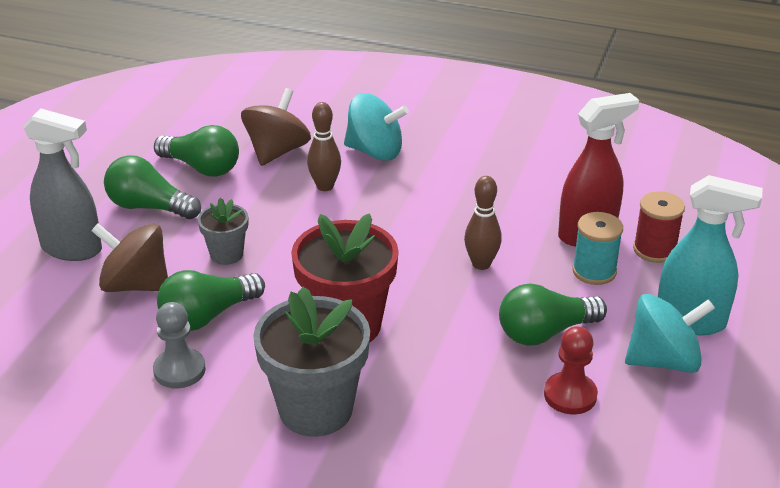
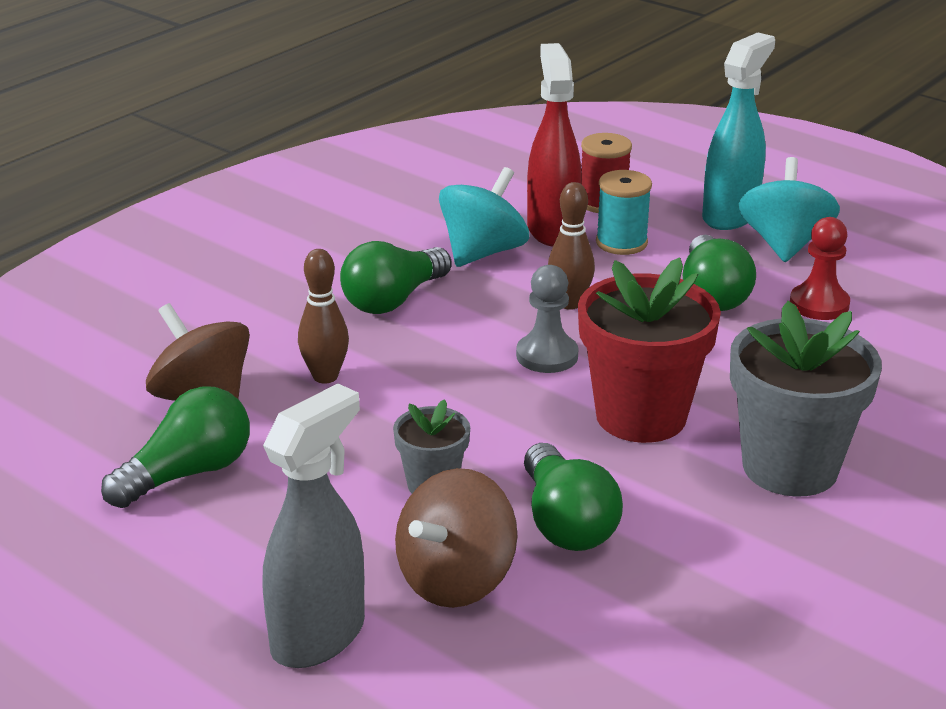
camera: 70 degrees left, 5 degrees down
(149, 207) = (258, 540): green light bulb -> green light bulb (393, 300)
(179, 370) = (673, 564): grey pawn -> grey pawn (547, 356)
(375, 151) = (272, 323): turquoise spinning top -> turquoise spinning top (483, 252)

